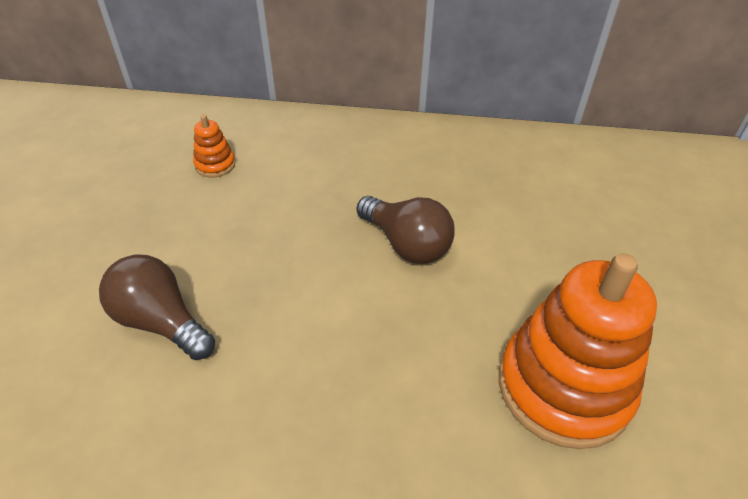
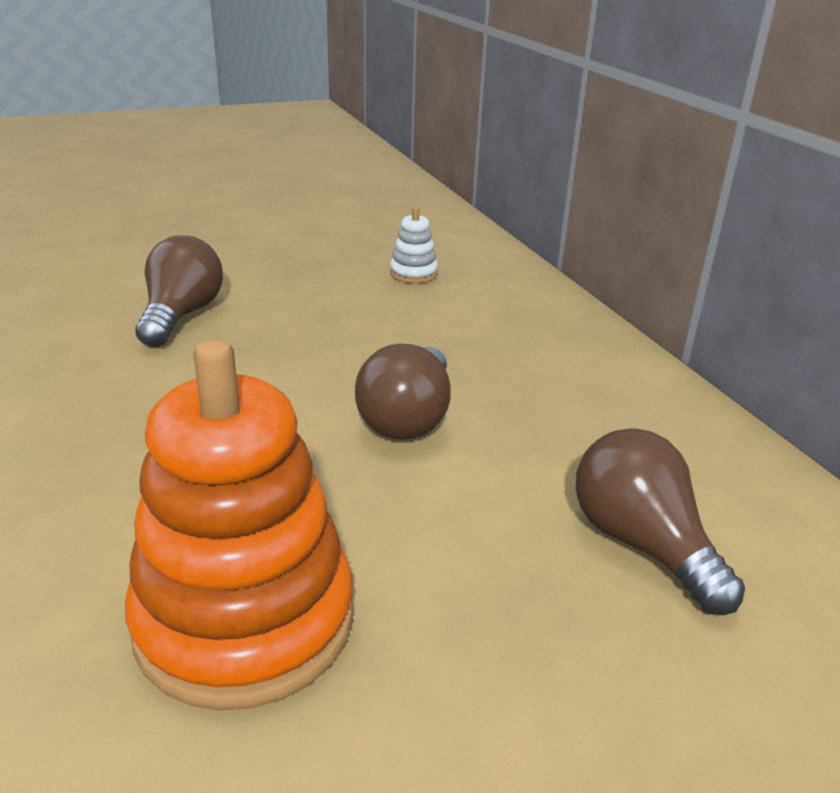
camera: 60 degrees right, 15 degrees down
(215, 165) = (413, 274): orange stacking toy -> white stacking toy
(565, 206) = (642, 544): none -> brown light bulb

